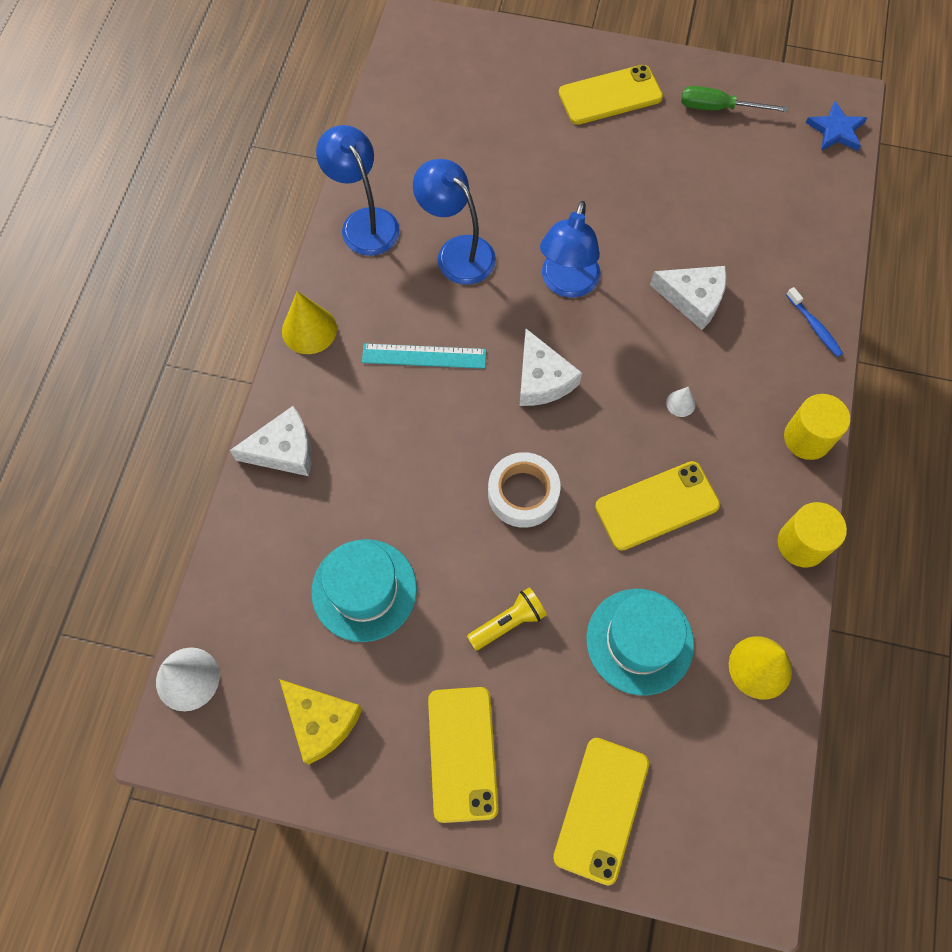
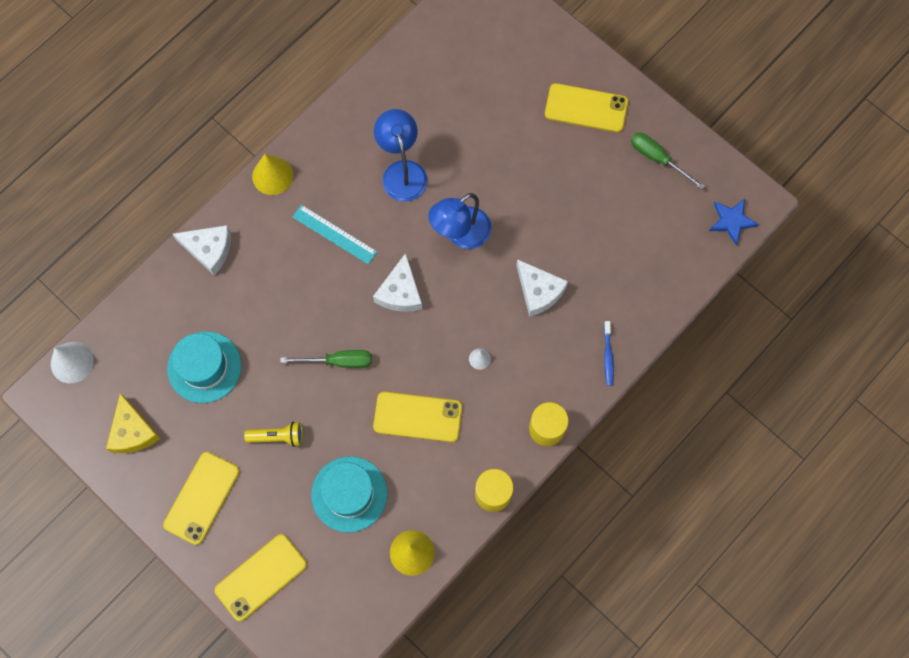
camera: 30 degrees right, 5 degrees up
(364, 222) = (354, 116): blue lamp -> none
(523, 494) = (338, 361): white tape -> green screwdriver

